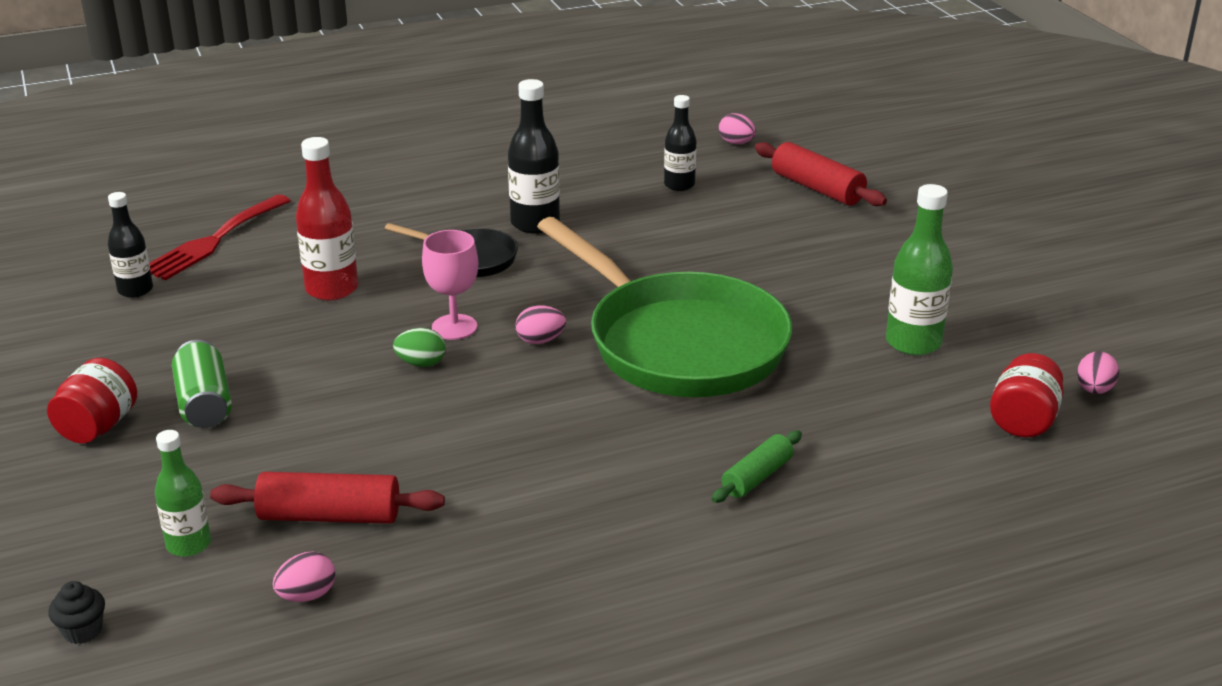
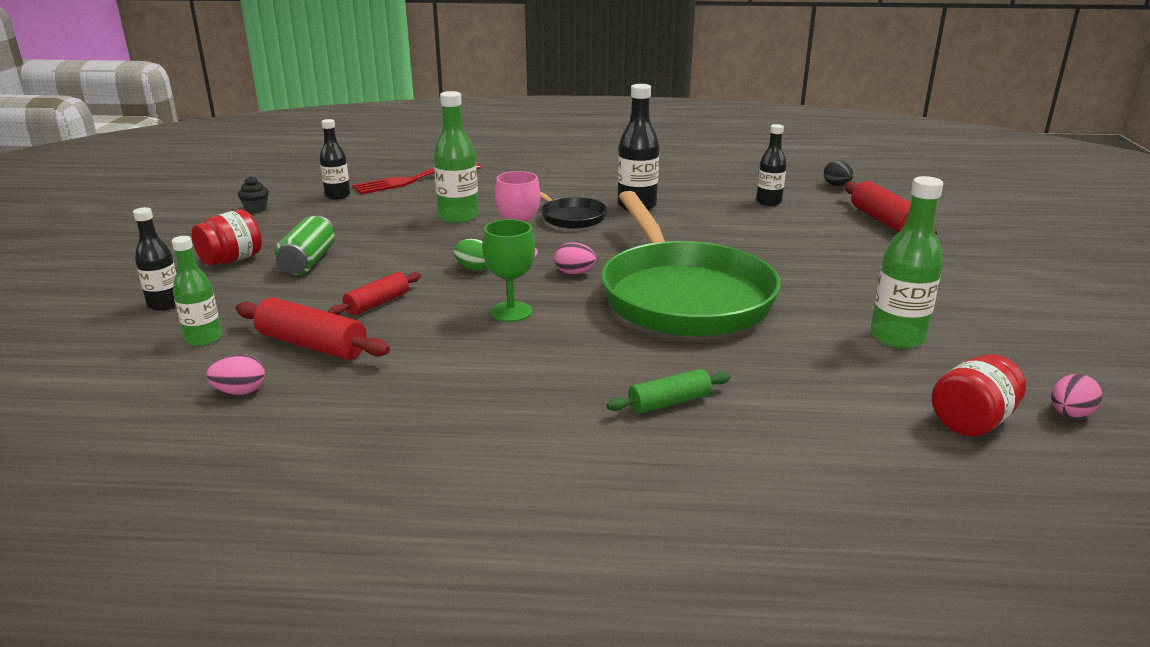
camera: 25 degrees right, 5 degrees down
(82, 631) = (79, 373): black cupcake -> black cupcake (256, 209)
(83, 513) = (165, 304): none -> black bottle
(332, 289) = (458, 217): red bottle -> green bottle
(351, 441) = (377, 303): none -> red rolling pin
(514, 412) = (511, 312): none -> green goblet
(736, 143) = (836, 185): pink egg -> black egg

